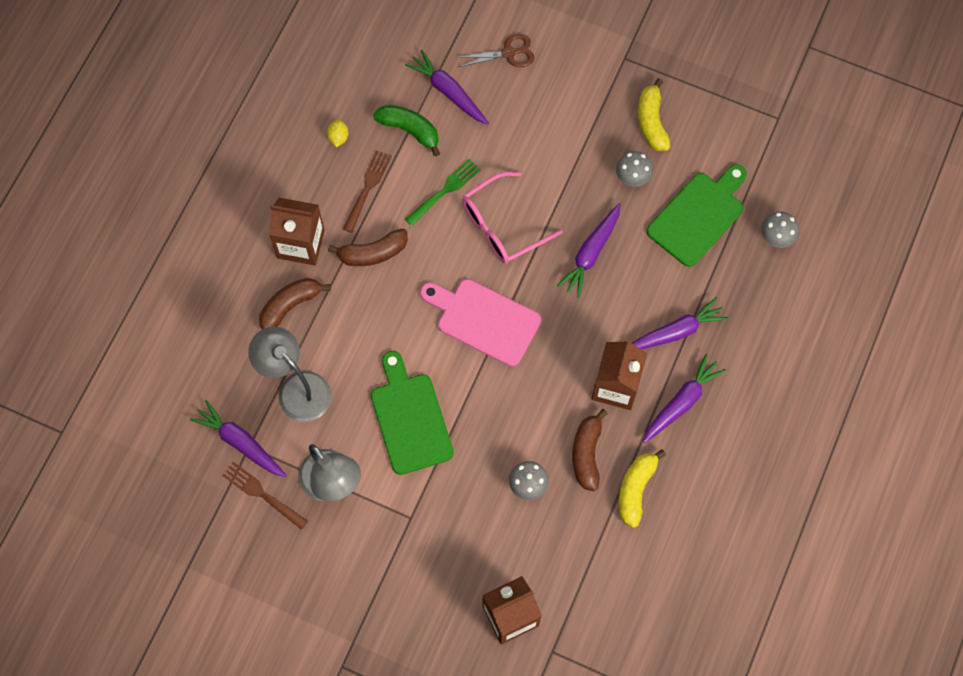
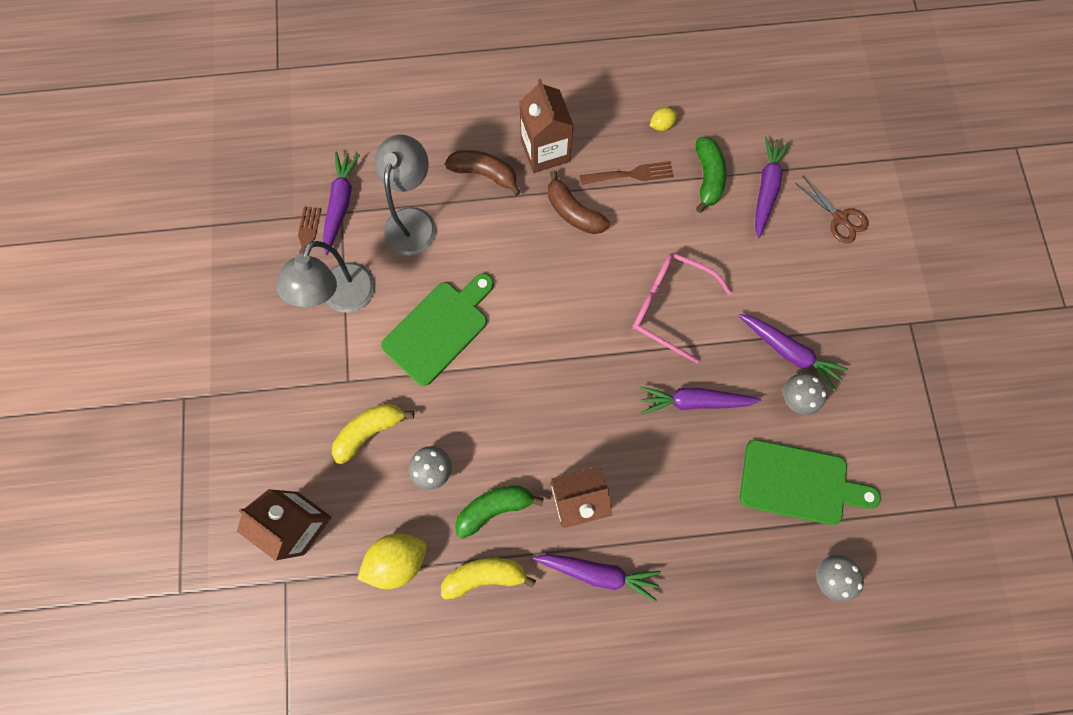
camera: 60 degrees right, 5 degrees up
(445, 191) = (670, 239): green fork -> none
(484, 320) = (569, 341): pink cutting board -> none
(584, 551) = (398, 559): none -> yellow lemon
(587, 454) = (494, 507): brown banana -> green banana
(651, 122) = (864, 384): yellow banana -> yellow banana (370, 431)
(675, 332) = (665, 526): purple carrot -> purple carrot (788, 352)

